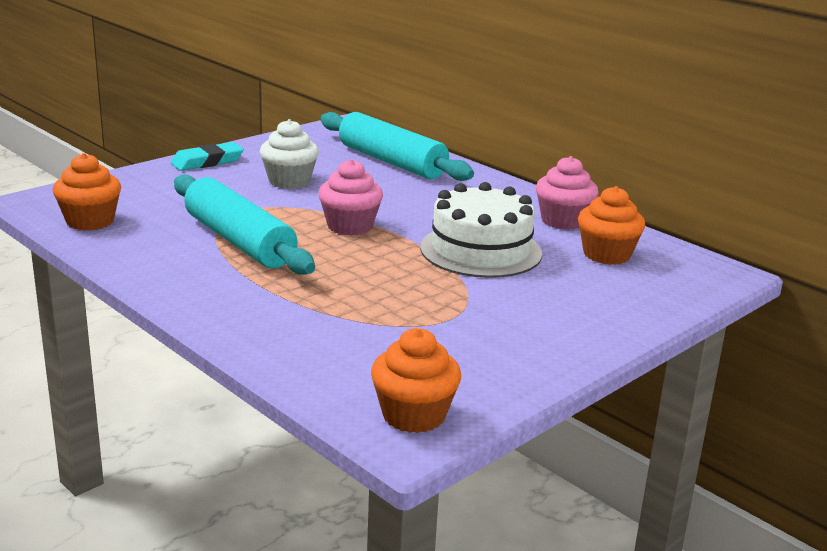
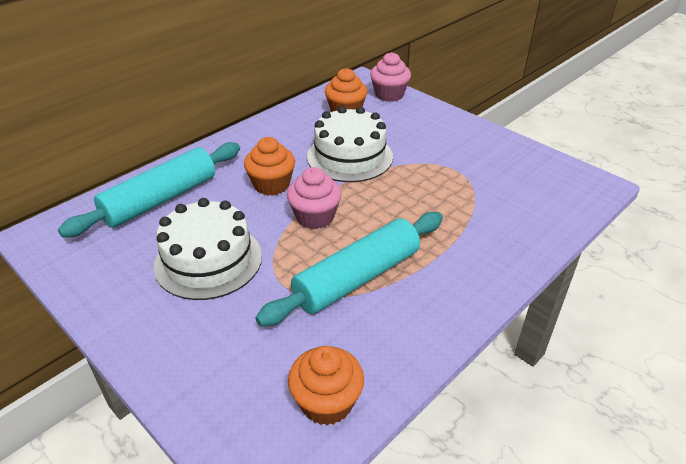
camera: 90 degrees left, 15 degrees up
(207, 162) = (141, 331): turquoise eraser -> none
(289, 181) = (208, 260): white cupcake -> white cake
(414, 415) = (574, 182): orange cupcake -> orange cupcake (271, 185)
(563, 221) = (292, 123): pink cupcake -> pink cupcake (389, 95)

